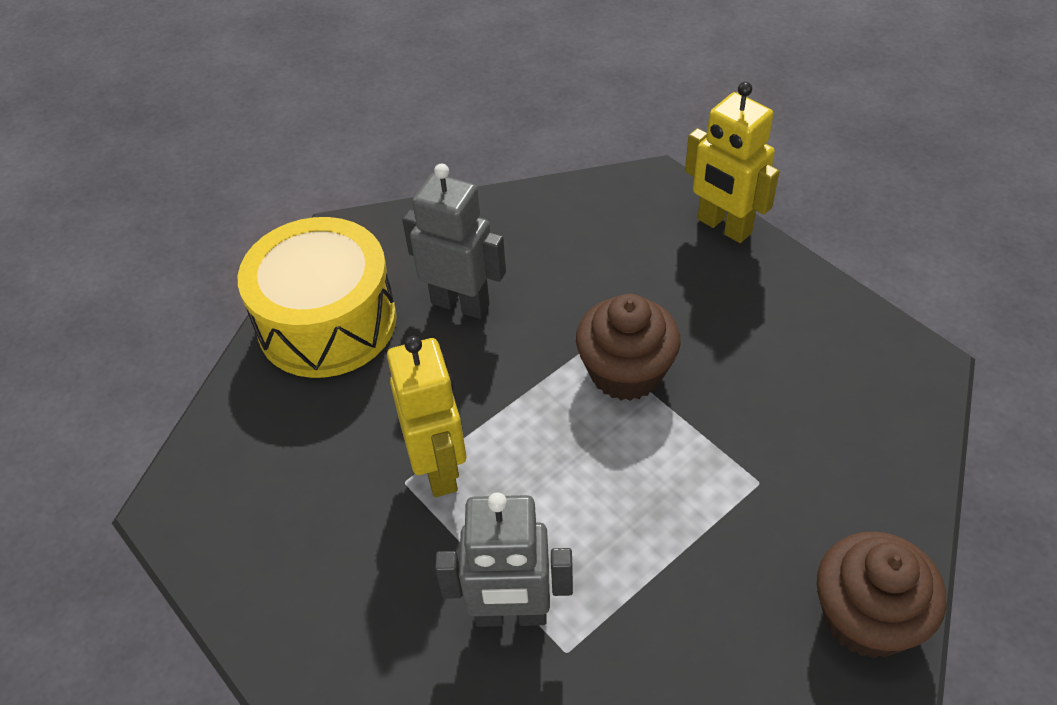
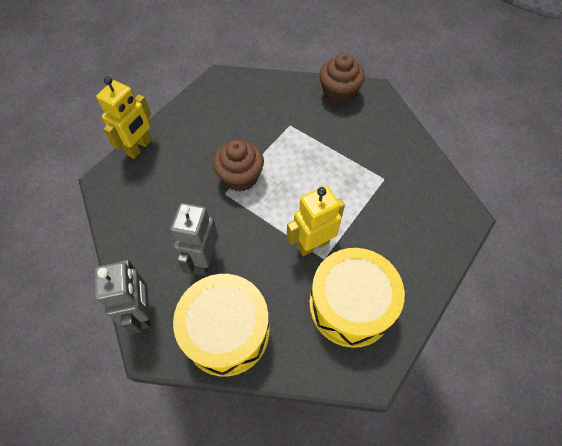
camera: 105 degrees left, 10 degrees up
(298, 505) = (350, 305): none -> yellow drum
(511, 615) = (376, 200): grey robot -> grey robot (143, 312)

